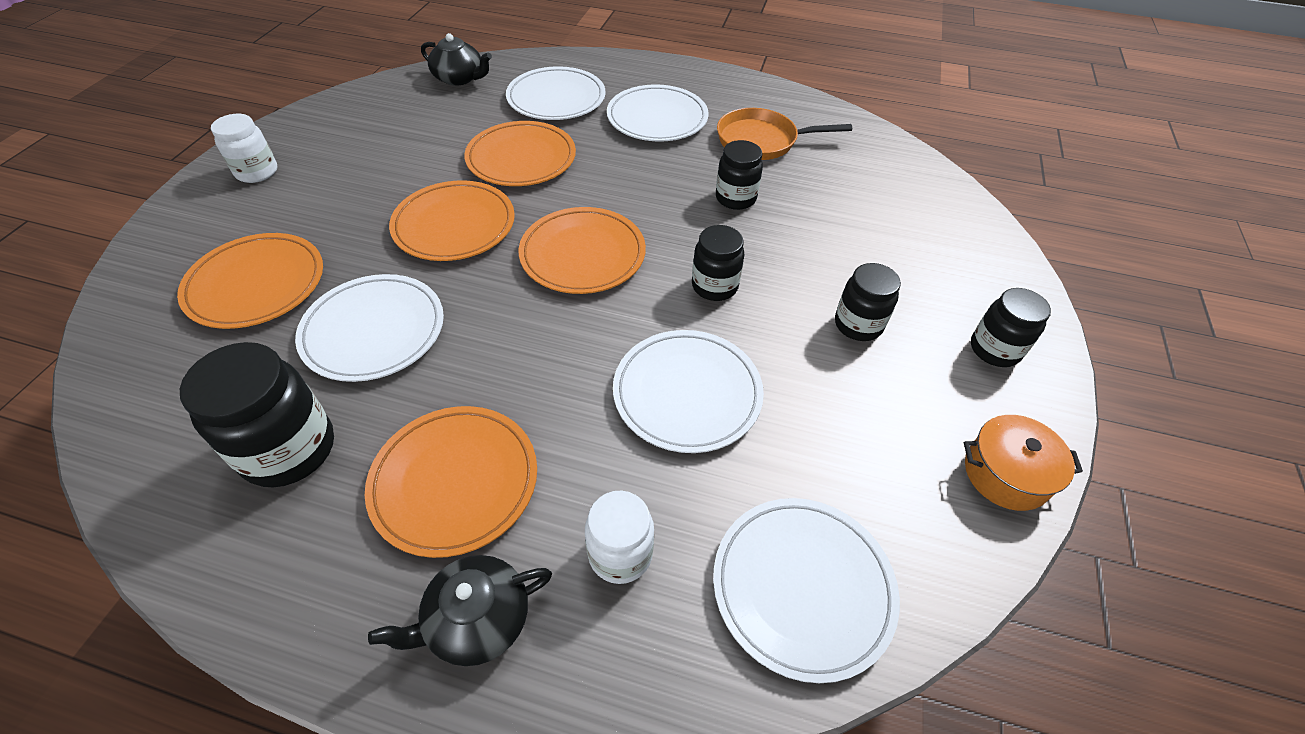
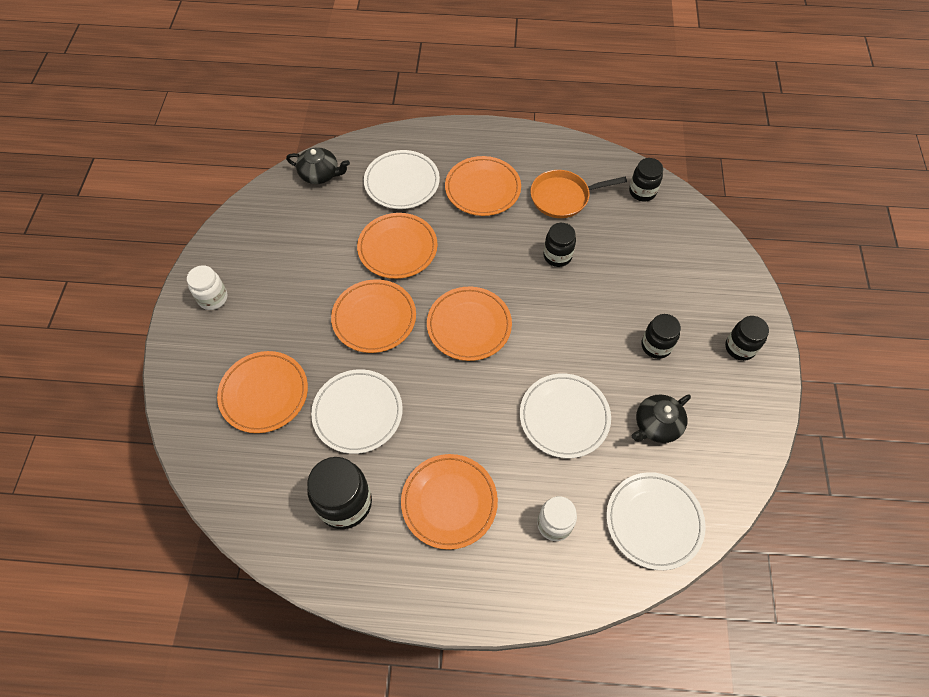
camera: 10 degrees left, 10 degrees up
(477, 619) = (491, 575): black teapot -> black teapot (656, 425)
(657, 118) = (482, 189): white plate -> orange plate
(714, 286) = (561, 334): black jar -> black jar (642, 192)
(1006, 474) = (752, 431): orange pot -> none

